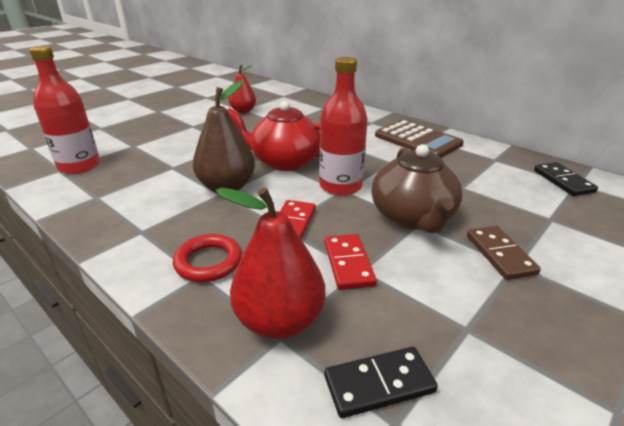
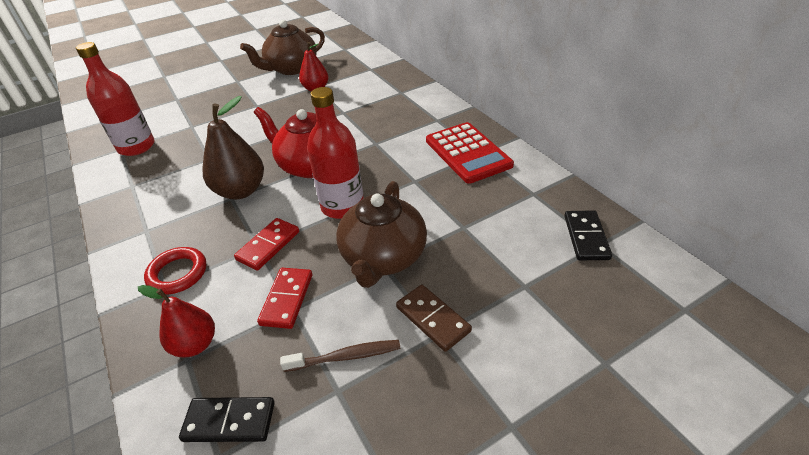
camera: 20 degrees right, 10 degrees up
(207, 100) = (291, 68): none -> brown teapot
(279, 320) = (195, 344): red pear -> red pear, size x0.65
(417, 140) = (468, 153): brown calculator -> red calculator
(449, 299) = (345, 357): none -> brown toothbrush
(500, 254) = (433, 319): brown domino -> brown domino turned 45 degrees counterclockwise

